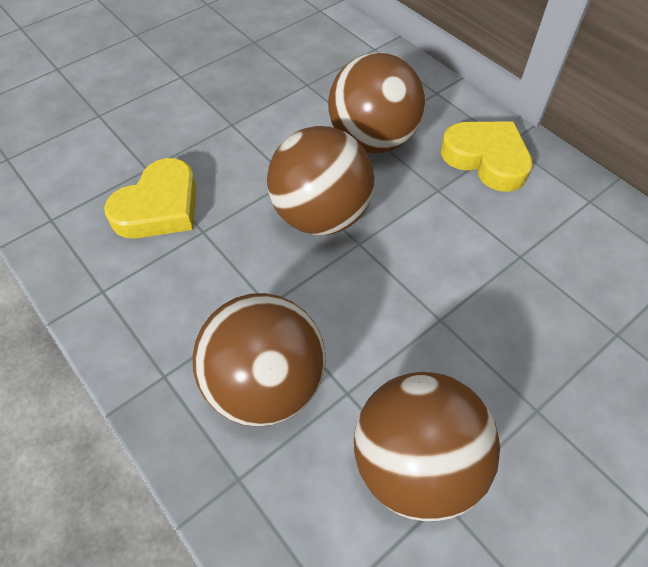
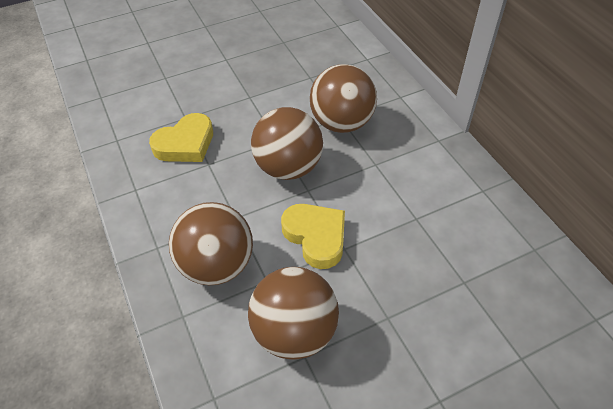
camera: 15 degrees right, 5 degrees down
(486, 159) = (418, 149): yellow heart -> yellow heart (316, 237)

